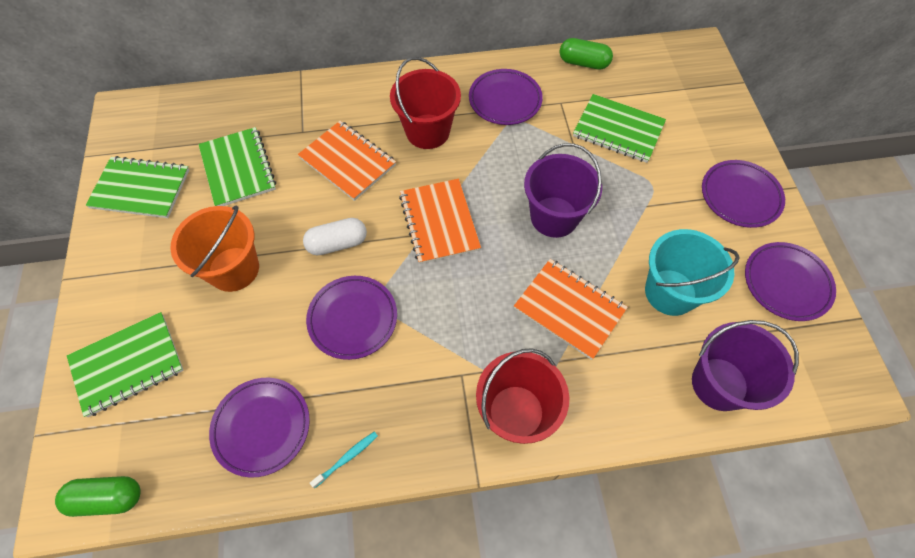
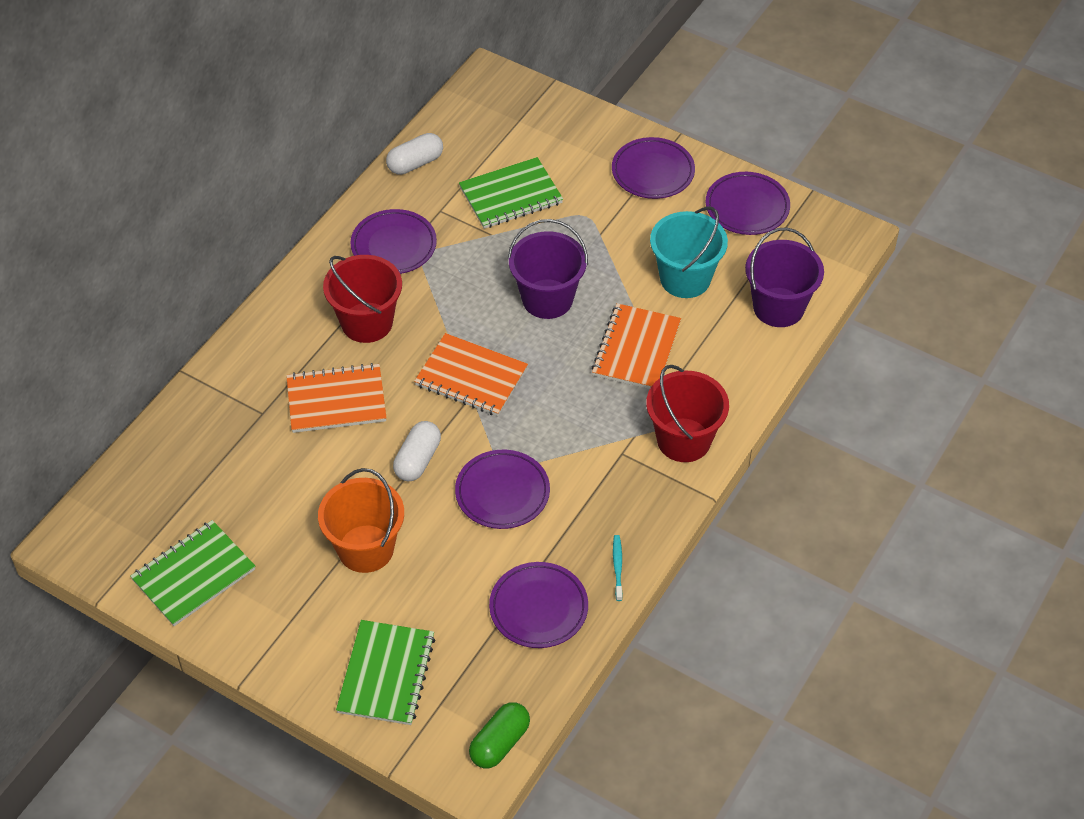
camera: 50 degrees left, 10 degrees down
(238, 168) = (253, 486): green notebook -> none
(569, 309) = (636, 349): orange notebook -> orange notebook turned 60 degrees counterclockwise
(583, 63) = (415, 163): green capsule -> white capsule

